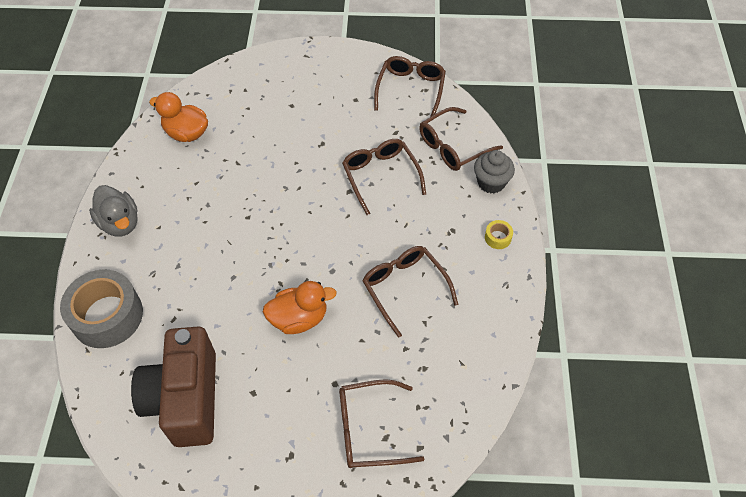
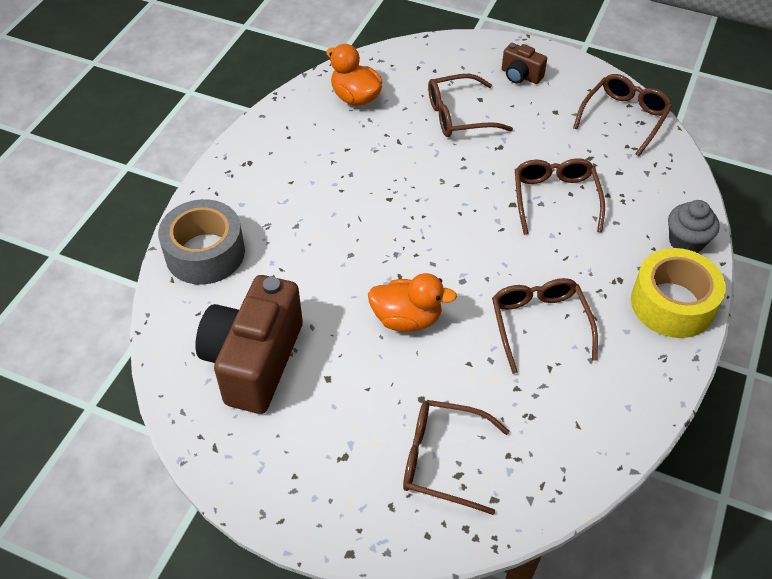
camera: 20 degrees right, 5 degrees down
(120, 223) = (253, 166): grey duck -> none
(317, 75) = (520, 76): none -> brown camera
(453, 147) = (653, 191): brown glasses -> brown glasses (459, 115)
(498, 238) = (672, 304): yellow tape -> yellow tape, size x2.48

